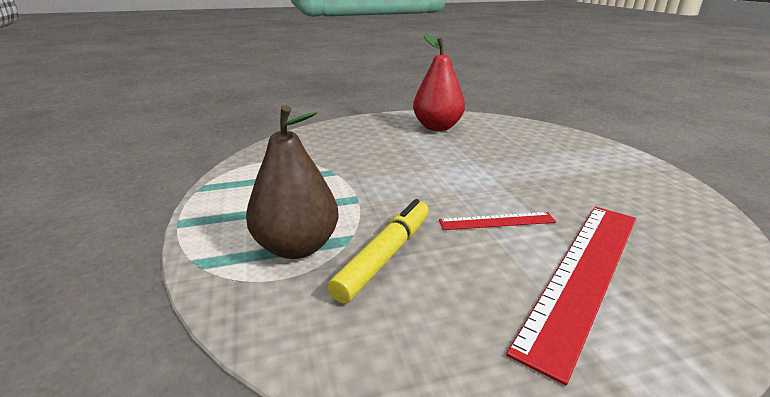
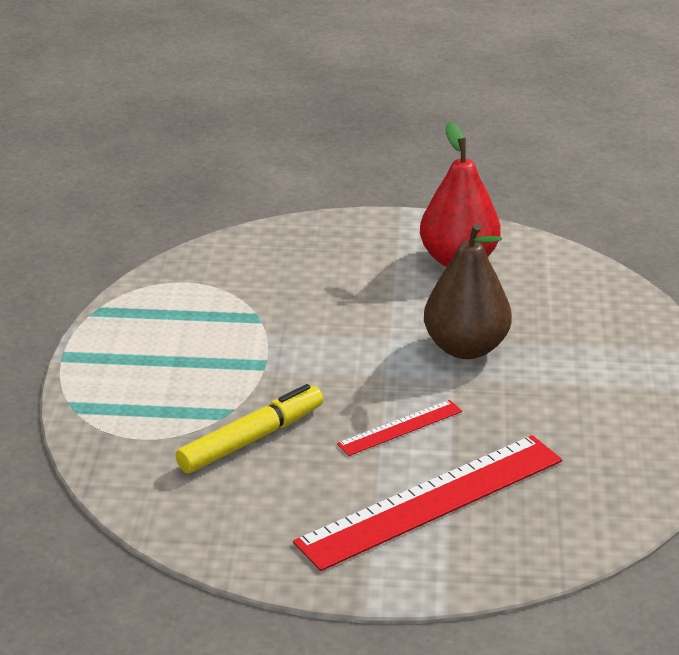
camera: 20 degrees right, 5 degrees up
(297, 247) = (171, 410): brown pear -> brown pear (465, 348)
(497, 221) = (400, 427): red ruler -> red ruler turned 45 degrees counterclockwise

